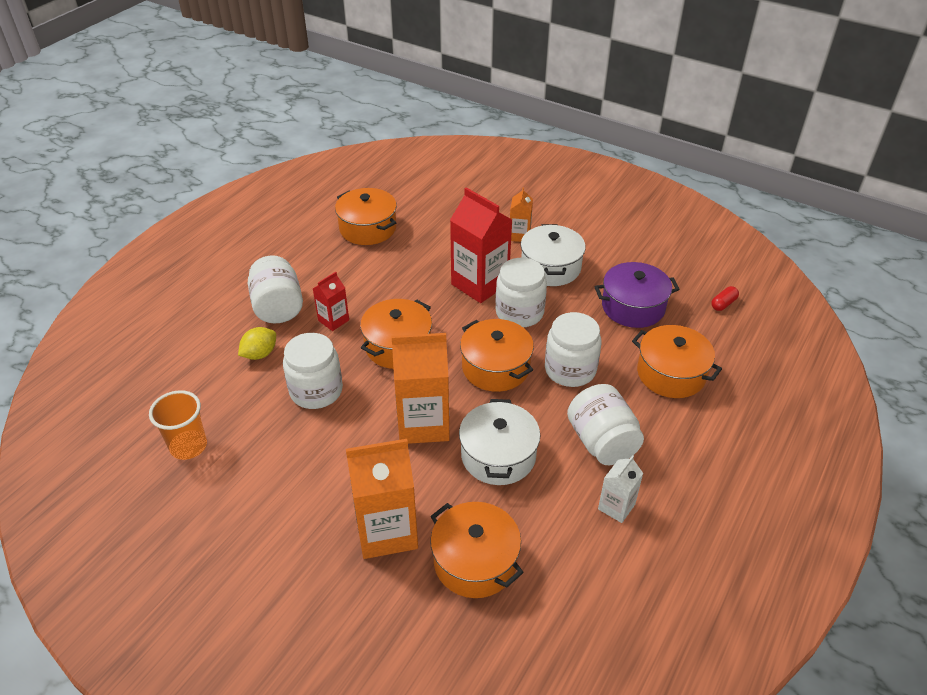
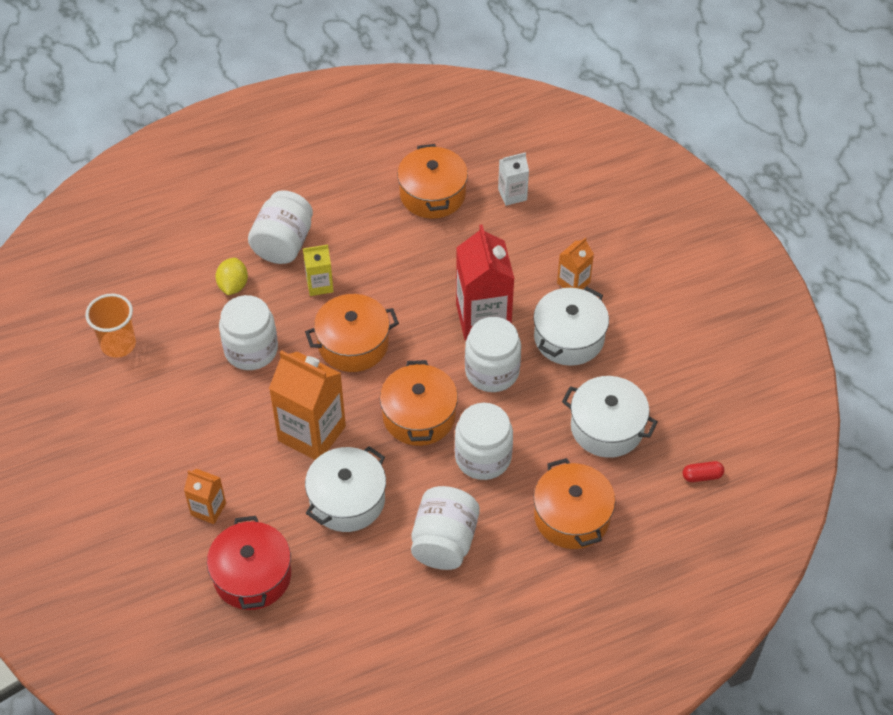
camera: 35 degrees right, 10 degrees up
(260, 354) = (233, 286): yellow lemon -> yellow lemon turned 75 degrees counterclockwise
(333, 320) = (319, 285): red carton -> yellow carton
(386, 531) = (208, 509): orange carton -> orange carton, size x0.52
(475, 561) = (252, 576): orange pot -> red pot
(616, 507) = (401, 603): white carton -> white carton (512, 195)
(633, 307) = (607, 427): purple pot -> white pot

